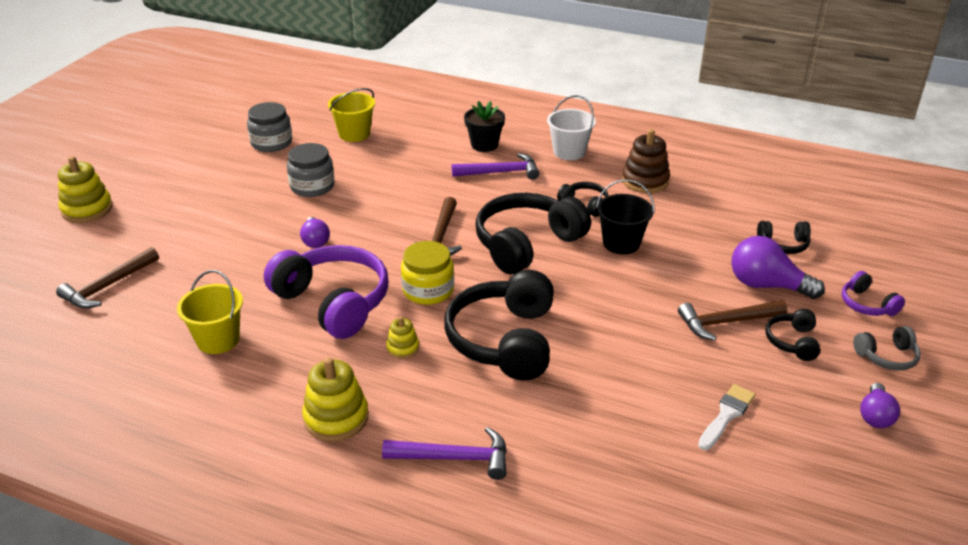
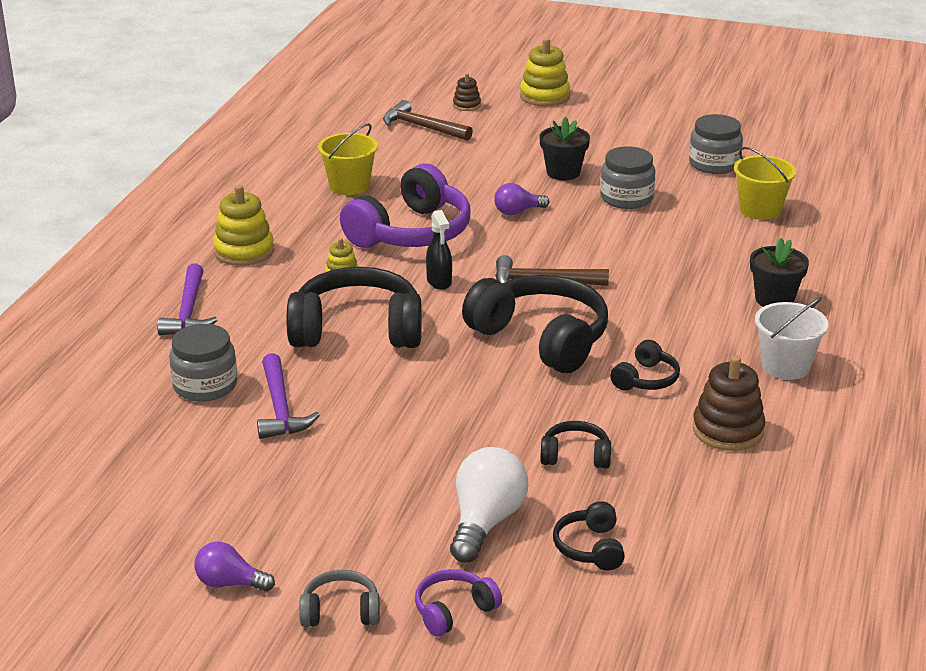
camera: 85 degrees right, 5 degrees down
(75, 256) = (466, 105): none -> brown stacking toy
(252, 212) = (563, 172): none -> black flower pot
(428, 290) = (439, 281): yellow jar -> black spray bottle
(500, 172) = (705, 314): purple hammer -> purple hammer (280, 408)
(594, 440) = (205, 385): none -> grey jar
(621, 243) = (560, 407): black bucket -> none
(726, 322) = (401, 482): brown hammer -> none
(726, 415) = (237, 470): white brush -> none
(766, 285) = (485, 522): purple light bulb -> white light bulb
(792, 342) = (367, 532): black headphones -> black headphones (575, 456)
(887, 356) = (340, 612): grey headphones -> grey headphones turned 105 degrees clockwise

